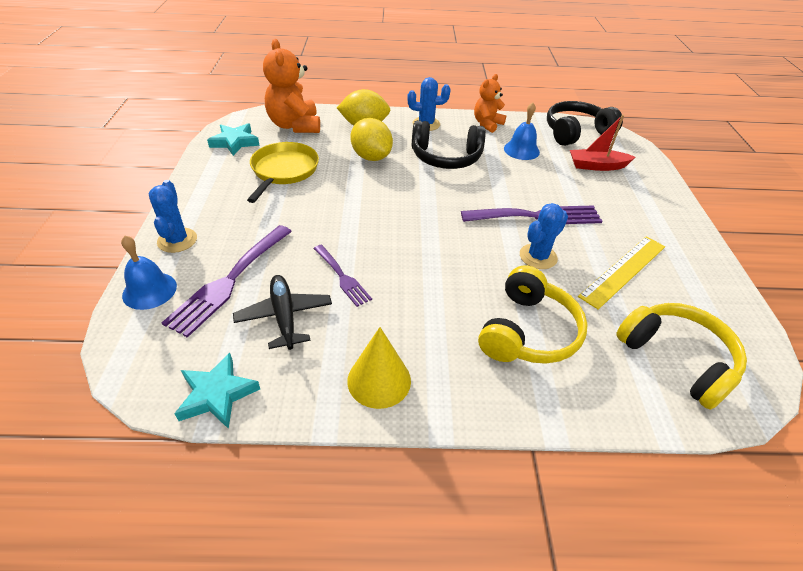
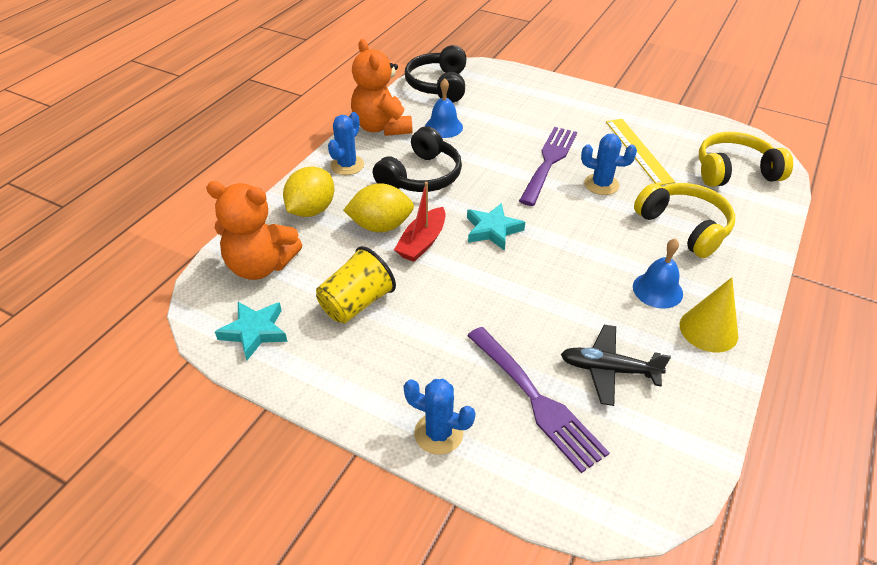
camera: 60 degrees left, 0 degrees up
(149, 290) = (519, 476): blue bell -> blue bell (657, 290)
(217, 394) = (692, 445): turquoise star -> turquoise star (492, 230)
(284, 171) = (356, 303): yellow pan -> yellow cup
(342, 277) = (571, 312): purple fork -> none
(487, 124) = (381, 127): orange teddy bear -> orange teddy bear, size x1.63
(538, 256) = (601, 184): blue cactus -> blue cactus turned 60 degrees counterclockwise
(597, 166) = (498, 99): red boat -> red boat (422, 242)

